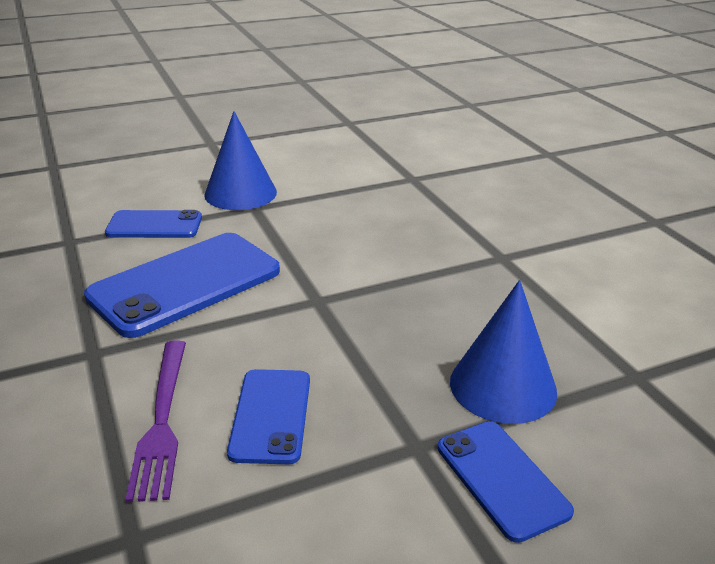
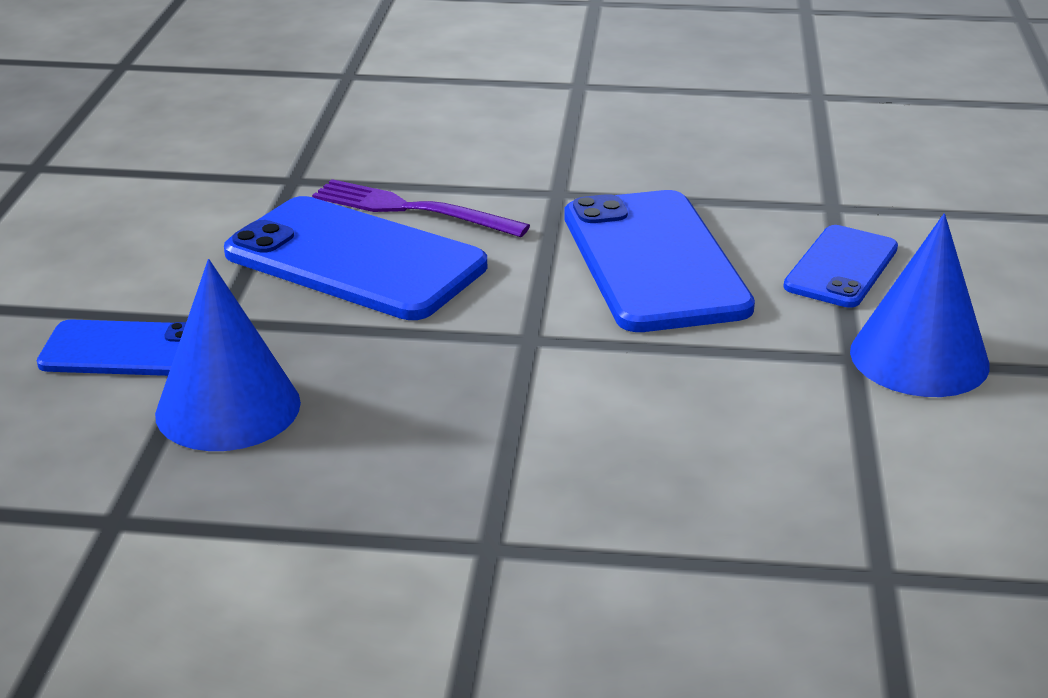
camera: 120 degrees right, 0 degrees up
(270, 415) = (355, 259): blue phone -> blue phone, size x1.76

